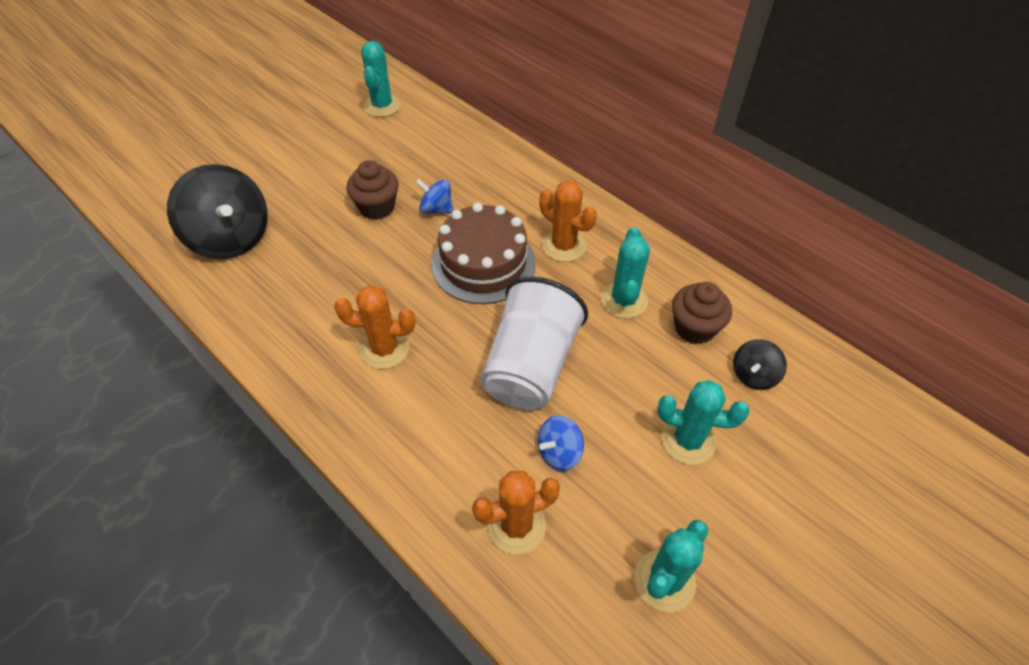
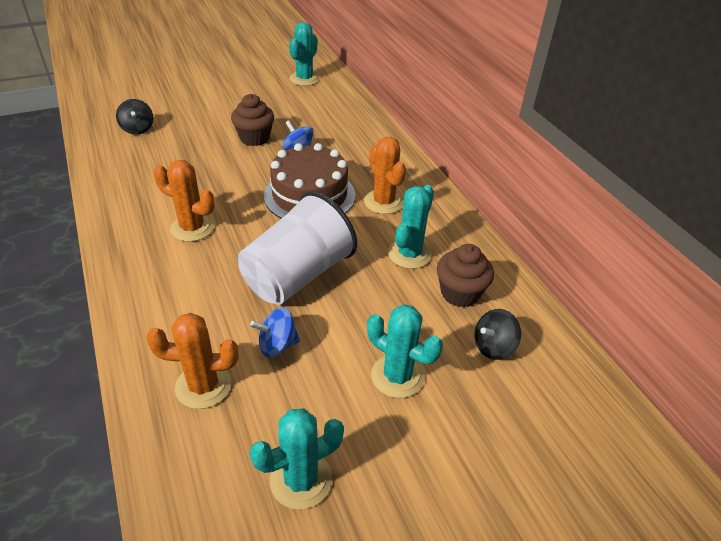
camera: 20 degrees right, 10 degrees down
(231, 238) = (138, 129): black spinning top -> black spinning top, size x0.48

